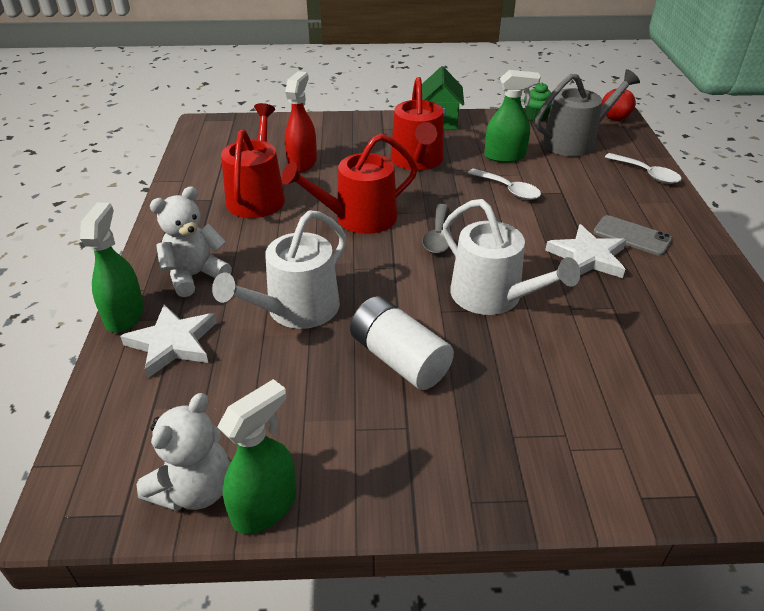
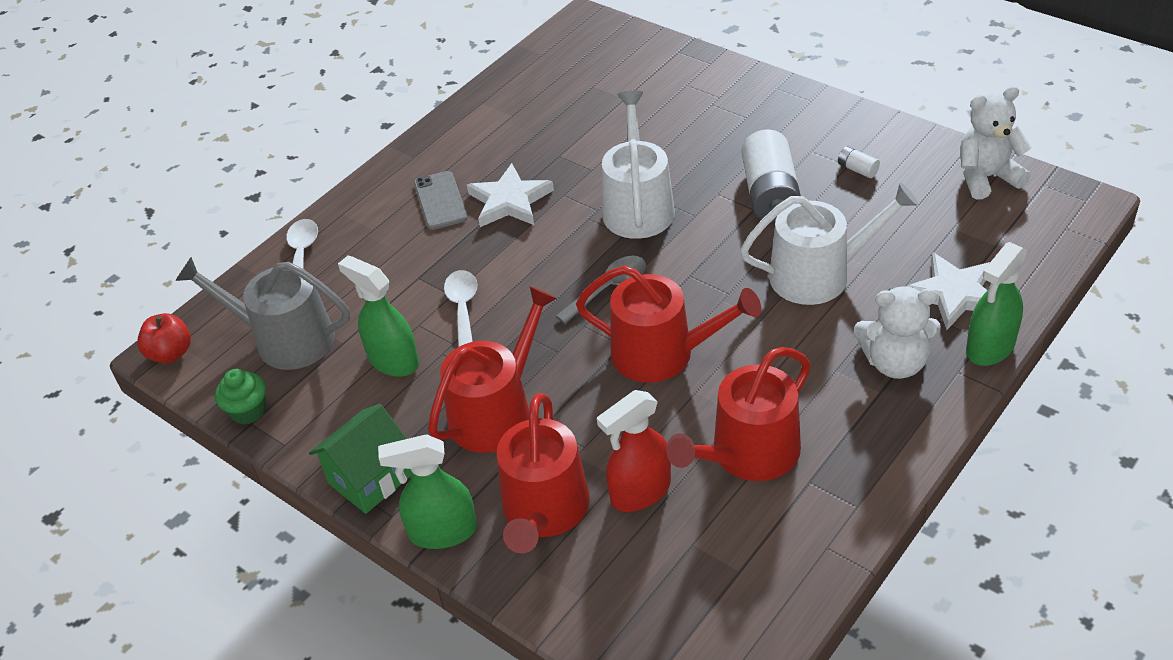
camera: 135 degrees left, 5 degrees up
(265, 506) = (943, 149): green spray bottle -> green spray bottle (442, 532)
(341, 428) = (857, 169): none -> white battery
(342, 141) = (544, 511): none -> red watering can

